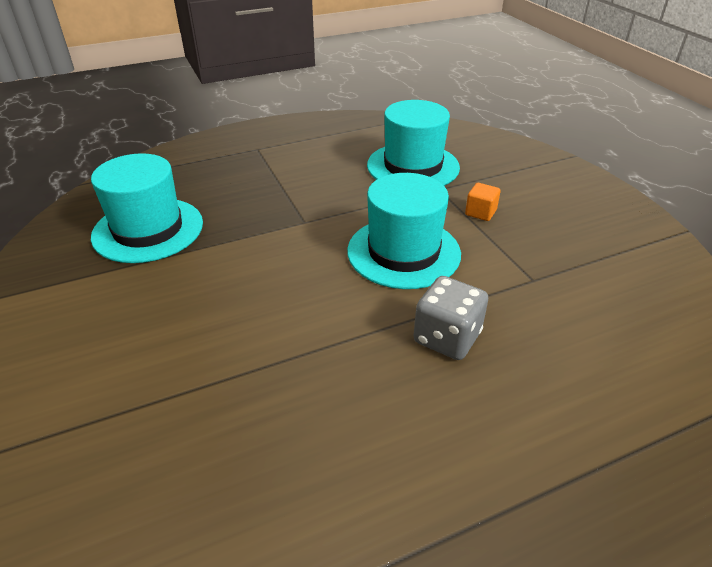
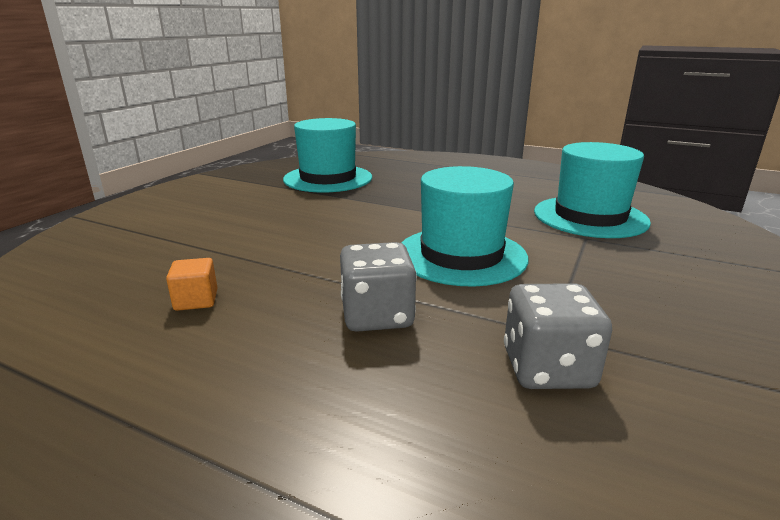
camera: 50 degrees right, 15 degrees down
(480, 212) = (598, 267): orange cube -> orange cube (196, 300)
(564, 304) = (547, 368): none -> grey dice

